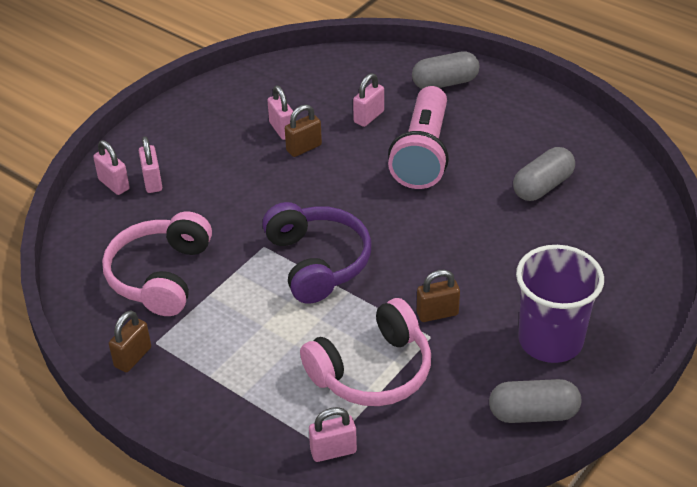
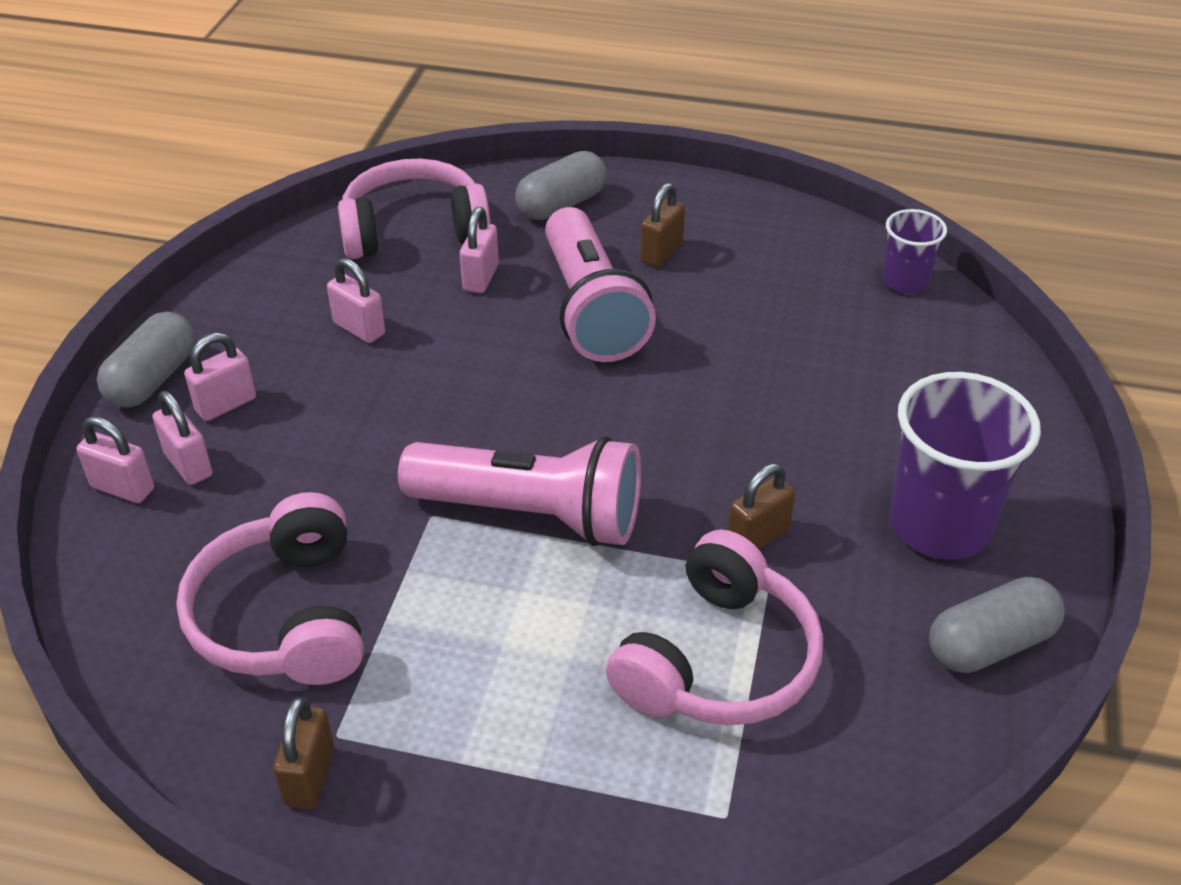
camera: 25 degrees left, 0 degrees up
(304, 148) = (409, 347): brown padlock -> brown padlock (661, 253)
(317, 262) = (531, 514): purple headphones -> pink flashlight
(333, 451) = (739, 818): pink padlock -> pink padlock (226, 404)
(346, 77) = (414, 230): none -> pink headphones
(542, 186) = (784, 310): grey capsule -> grey capsule (153, 379)
(634, 189) = (905, 281): none -> purple cup

